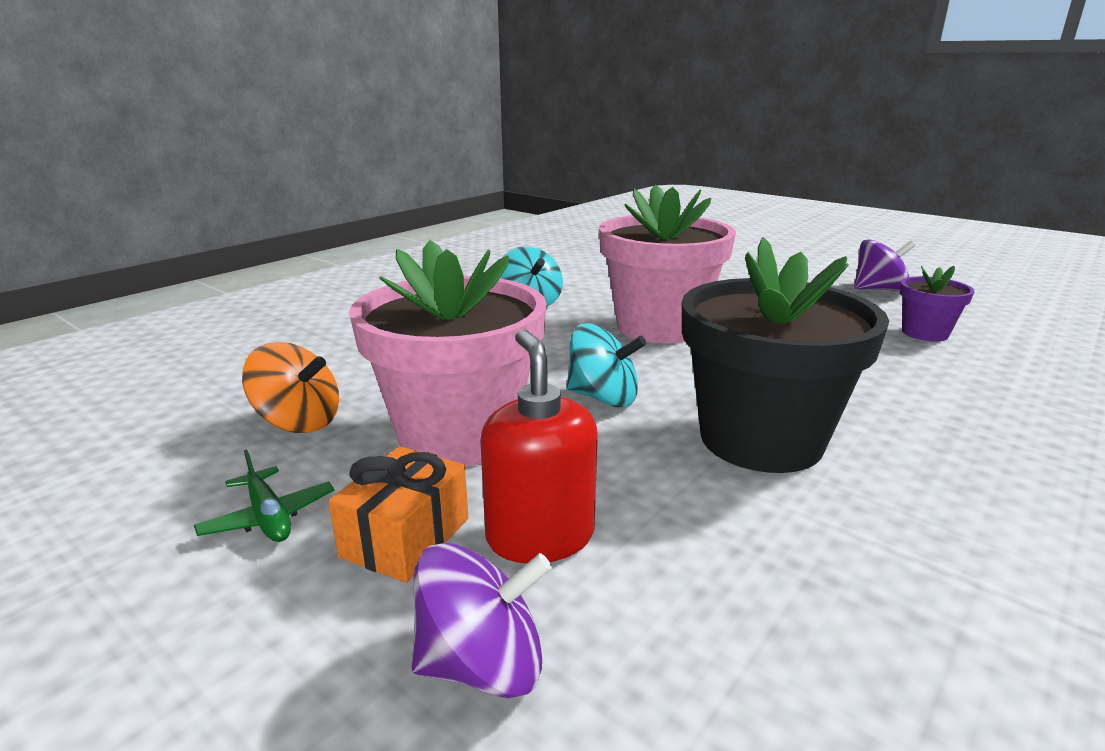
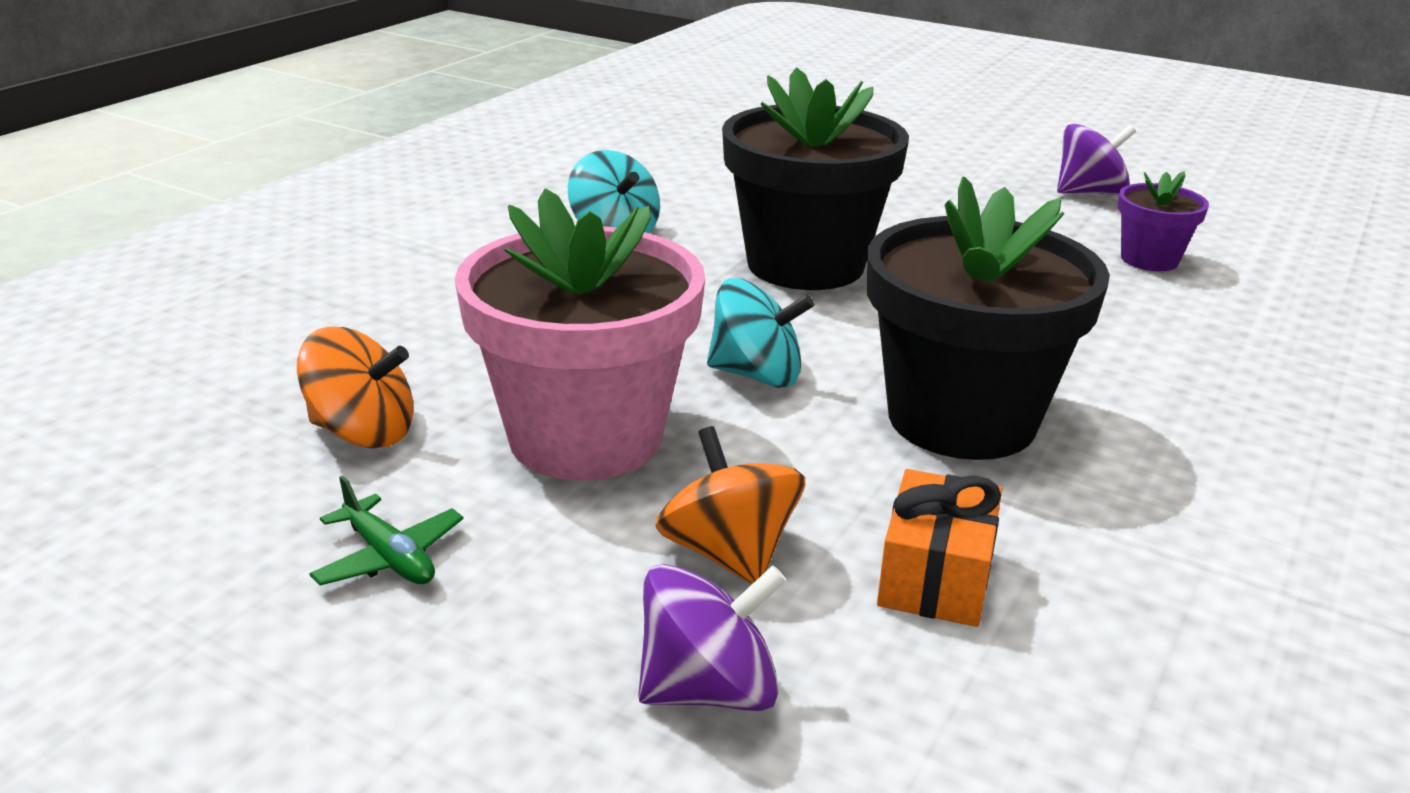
camera: 10 degrees left, 5 degrees up
(406, 537) = (571, 567): orange gift -> orange gift (935, 577)
(540, 536) = (729, 553): red soap dispenser -> orange spinning top
(659, 327) = (805, 265): pink flower pot -> black flower pot

